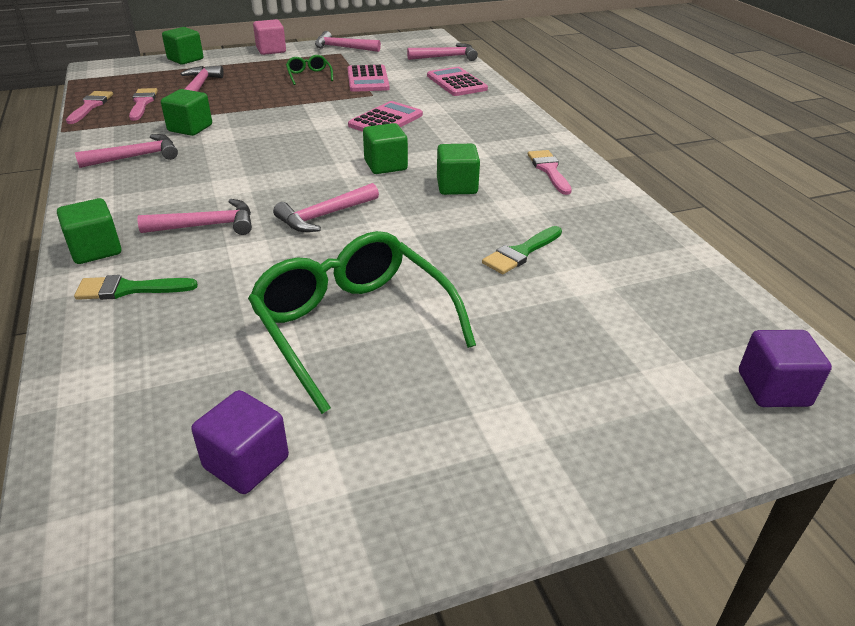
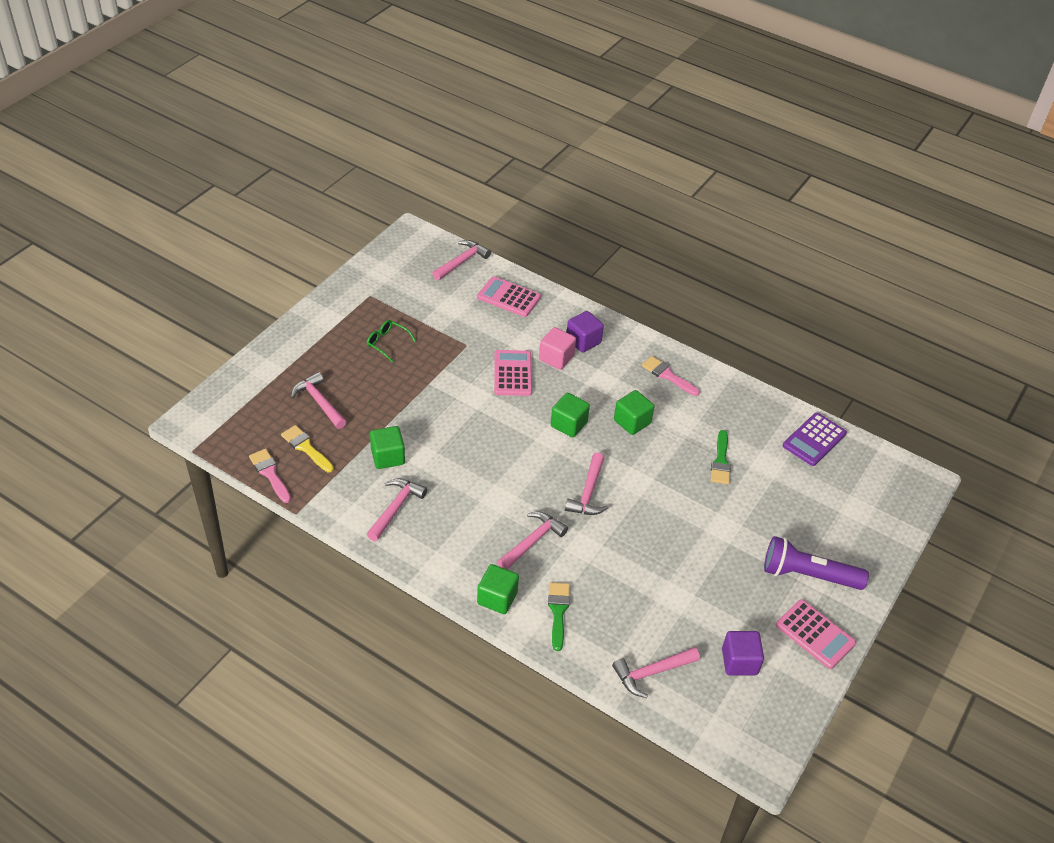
camera: 40 degrees left, 10 degrees up
(129, 289) = (558, 611): green brush -> green brush turned 135 degrees clockwise
(142, 103) = (306, 448): pink brush -> yellow brush
(185, 59) = (250, 370): green cube -> none
(271, 50) = (306, 319): pink cube -> pink cube (556, 358)
(342, 48) = (362, 286): pink hammer -> pink hammer (651, 673)
(352, 325) = (696, 563): green glasses -> none
(368, 79) = (439, 325): pink calculator -> pink calculator (815, 634)
(496, 417) = (808, 575): none -> purple flashlight
(686, 284) = (814, 440): none -> purple calculator
(773, 389) = (894, 490): purple cube -> purple cube (583, 341)

